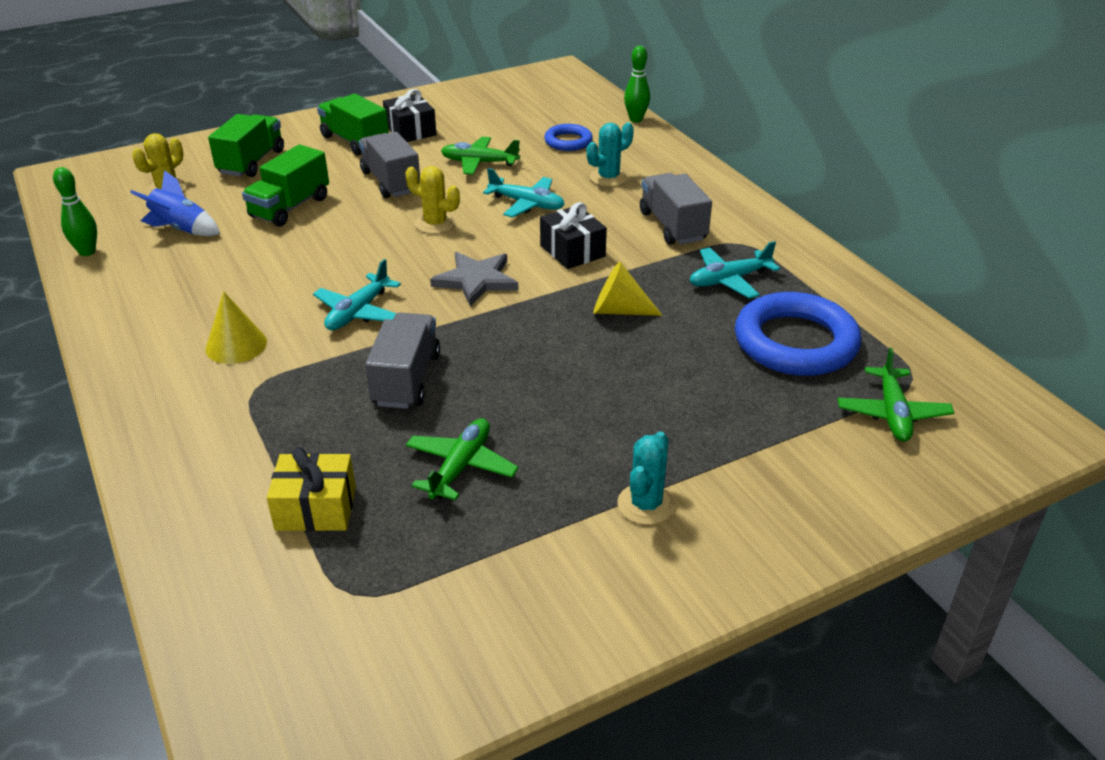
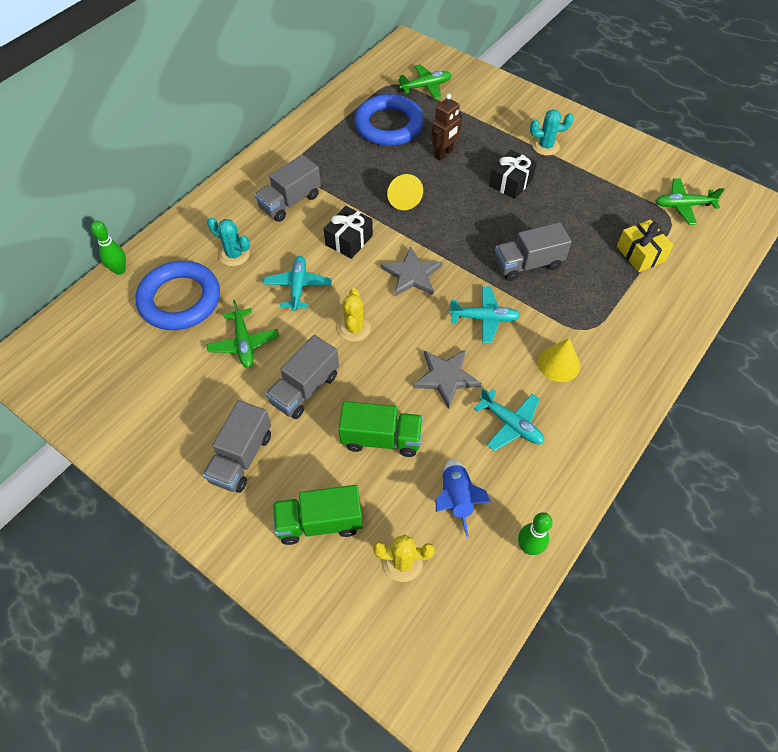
camera: 115 degrees left, 20 degrees up
(311, 261) = (446, 377): none -> grey star
(355, 141) = (241, 457): green truck -> grey truck
(410, 131) = (201, 423): black gift -> black gift (511, 182)
(461, 467) = (572, 214): green plane -> green plane (683, 205)
(568, 141) = (180, 299): blue ring -> blue ring, size x1.92
(694, 377) = (444, 154): none -> brown robot
(729, 280) = (342, 162): turquoise plane -> turquoise plane (511, 424)

